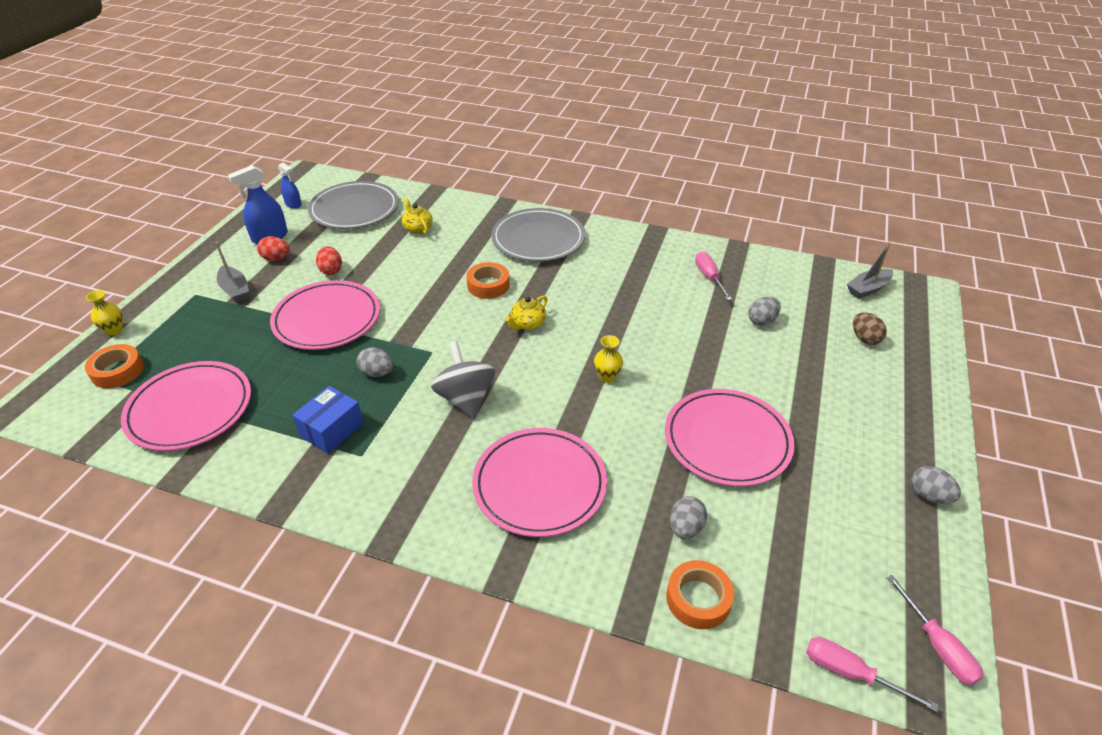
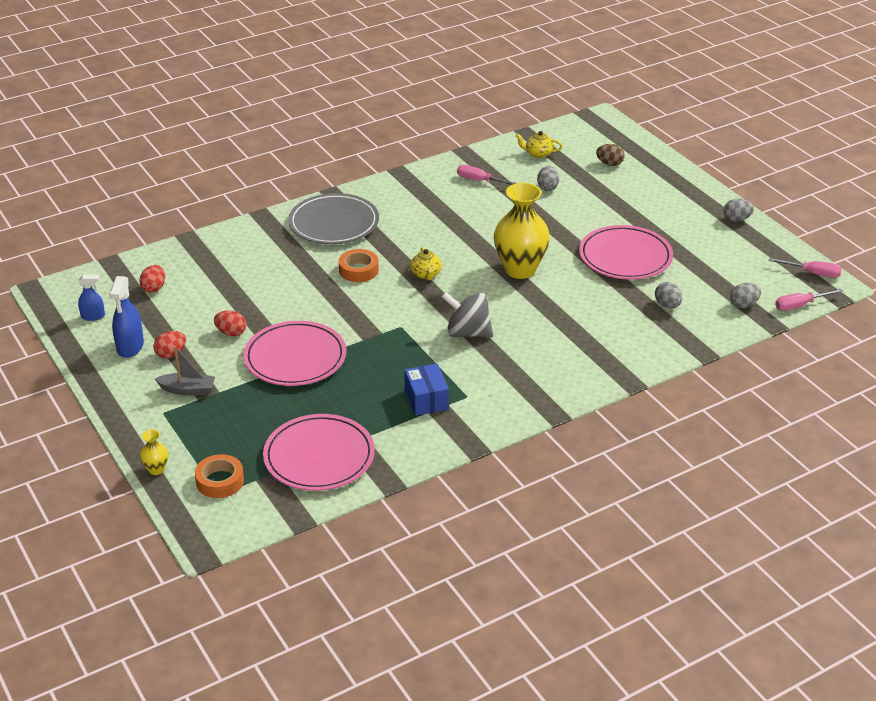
camera: 50 degrees left, 5 degrees down
(354, 209) = (154, 288): grey plate -> red egg
(377, 373) = (392, 358): grey egg -> grey egg (743, 305)
(418, 228) = (234, 269): yellow teapot -> yellow teapot (538, 154)
(539, 484) = (577, 338): pink plate -> none
(607, 377) = (520, 269): yellow vase -> yellow vase, size x2.35
(698, 599) = (714, 326): orange tape -> none
(868, 289) = (571, 134): grey boat -> none

